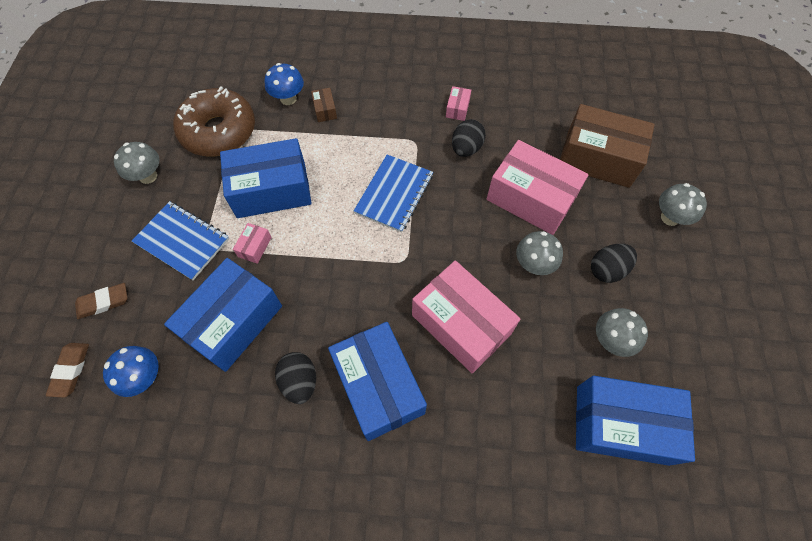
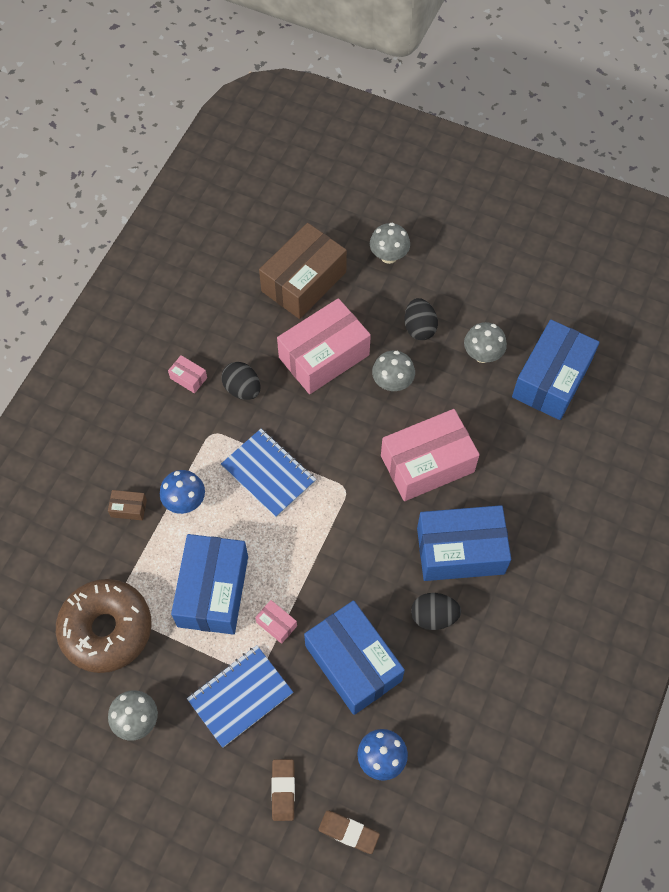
camera: 70 degrees left, 0 degrees up
(288, 99) = (93, 542): blue mushroom -> blue mushroom (185, 501)

